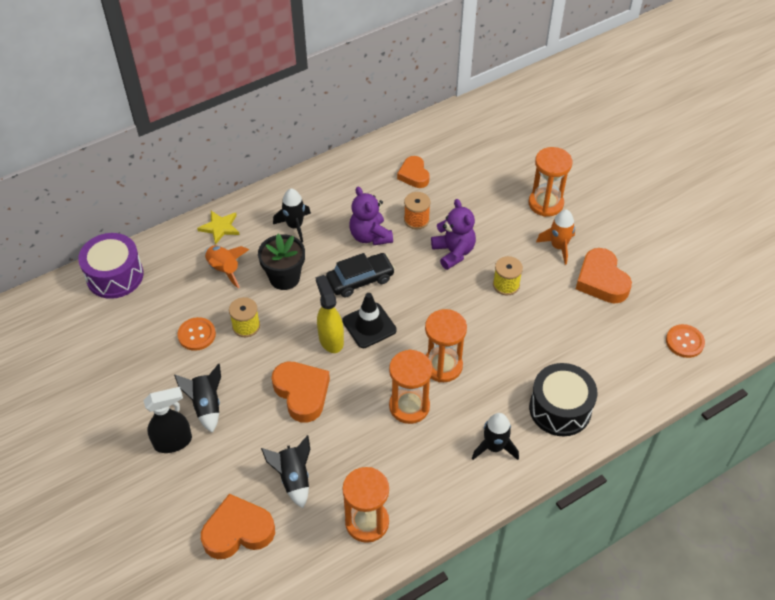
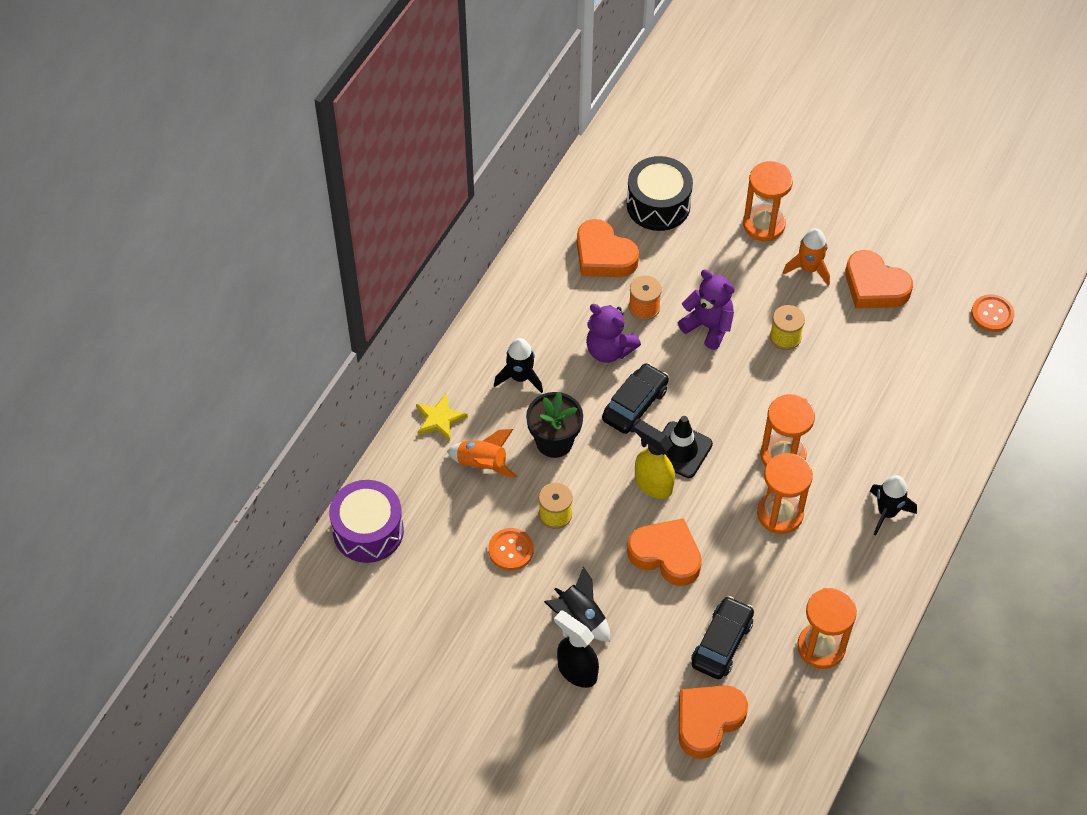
camera: 30 degrees left, 5 degrees up
(173, 442) = (576, 671): black spray bottle -> black spray bottle turned 90 degrees counterclockwise
(293, 478) = (721, 643): black rocket -> black car
(414, 175) = (604, 255): orange heart -> orange heart, size x1.53
(560, 409) = (922, 442): black drum -> black drum (658, 205)

